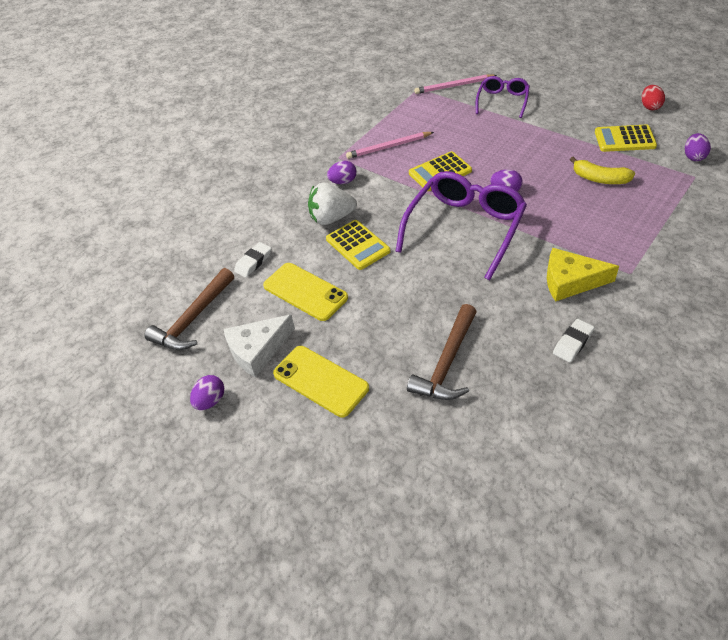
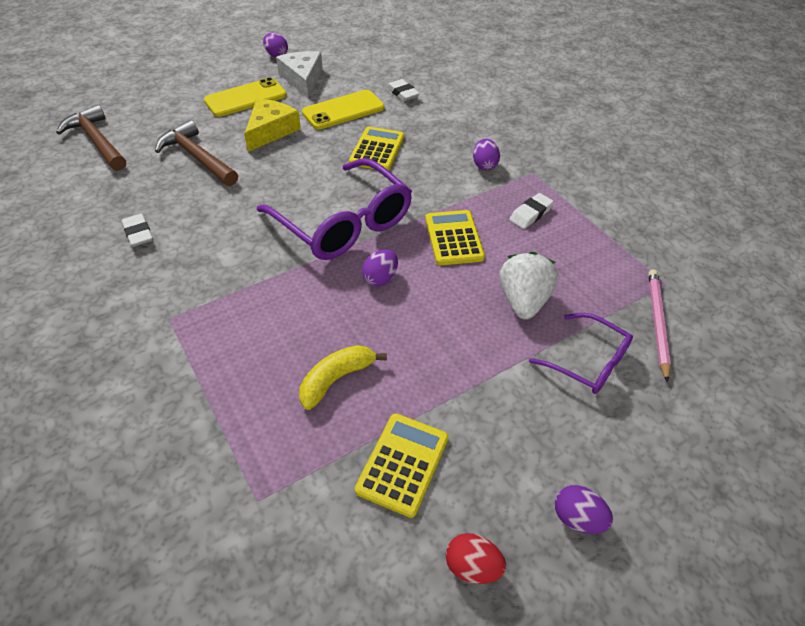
camera: 105 degrees right, 0 degrees up
(193, 319) = (361, 59): brown hammer -> brown hammer (97, 141)
(332, 218) = (429, 145): white strawberry -> white strawberry (523, 301)
(357, 245) = (377, 150): yellow calculator -> yellow calculator turned 120 degrees clockwise
(388, 147) = (530, 214): pink pencil -> white eraser
(570, 281) = (204, 266): yellow cheese -> yellow cheese (270, 131)
(693, 156) = (299, 534): purple egg -> purple egg (577, 518)

